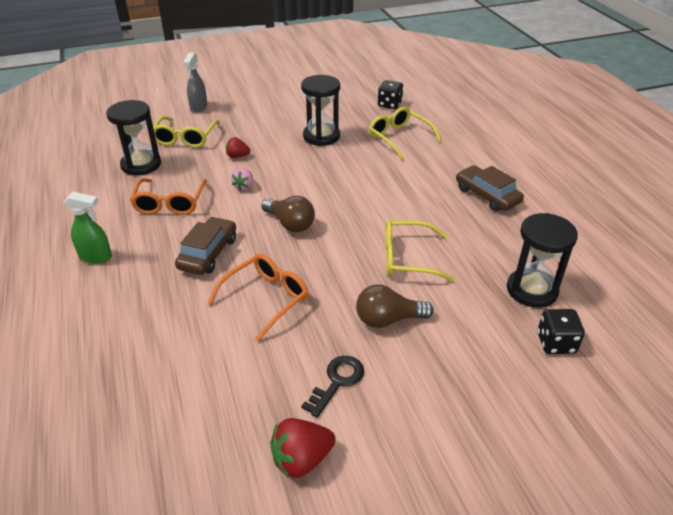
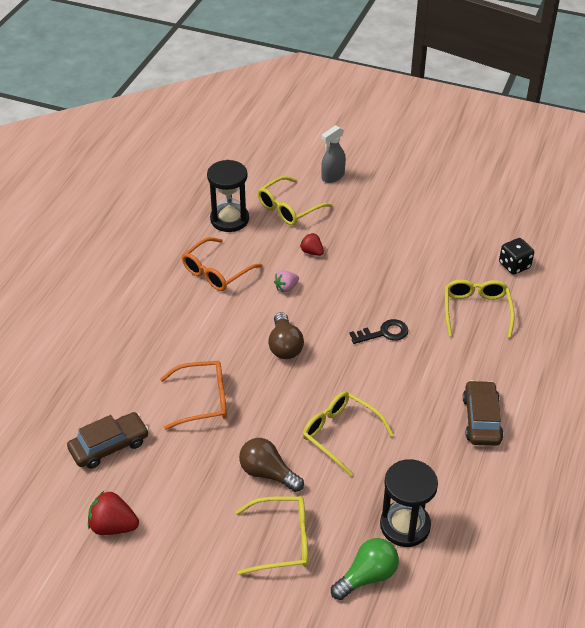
camera: 40 degrees right, 5 degrees up
(96, 257) = (126, 292): green spray bottle -> none
(208, 253) = (201, 336): brown car -> brown car (109, 446)
(321, 136) = (406, 269): black hourglass -> none
(337, 382) = (185, 493): black key -> black key (384, 333)
(463, 362) = (282, 541): none -> yellow glasses
(556, 343) = (367, 576): black dice -> green light bulb

